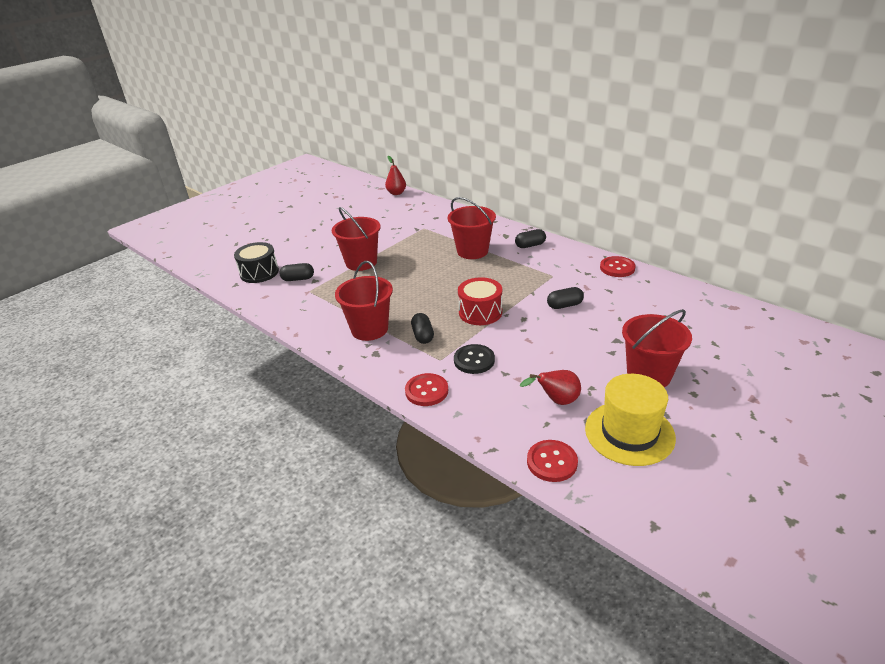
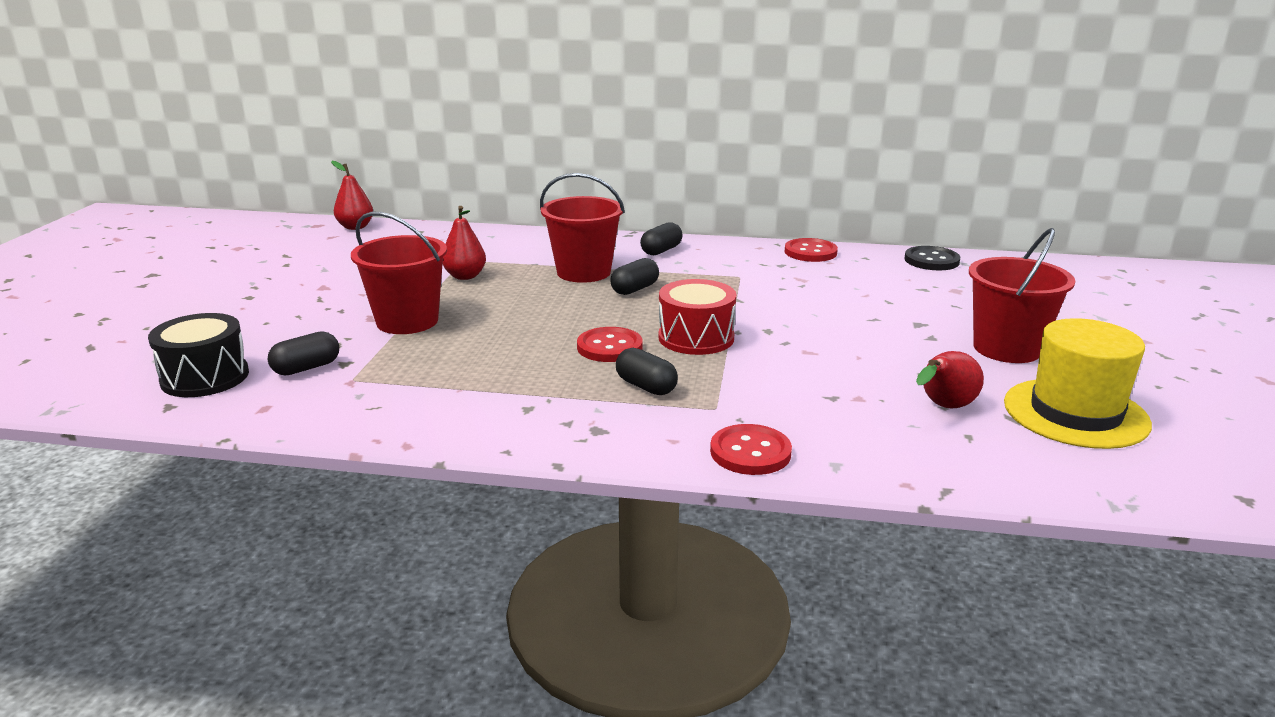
camera: 35 degrees left, 10 degrees down
(369, 329) = (543, 402): red bucket -> none
(413, 239) = (465, 276): none -> red pear
(474, 360) = (767, 395): black button -> black button (931, 260)
(552, 462) = (1039, 476): red button -> red button (609, 347)
(564, 305) = (801, 303): black capsule -> black capsule (635, 289)

